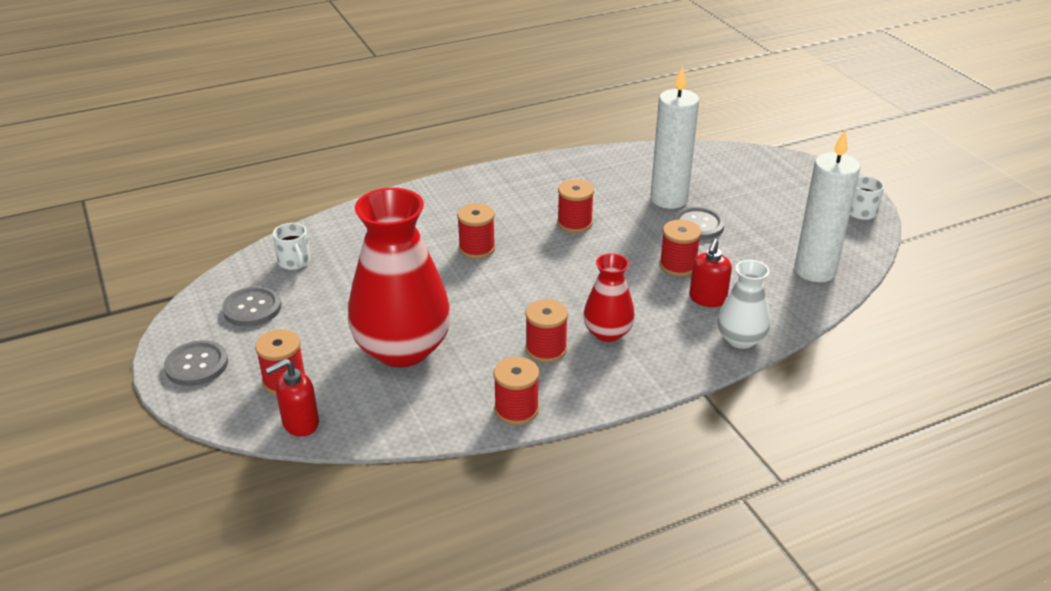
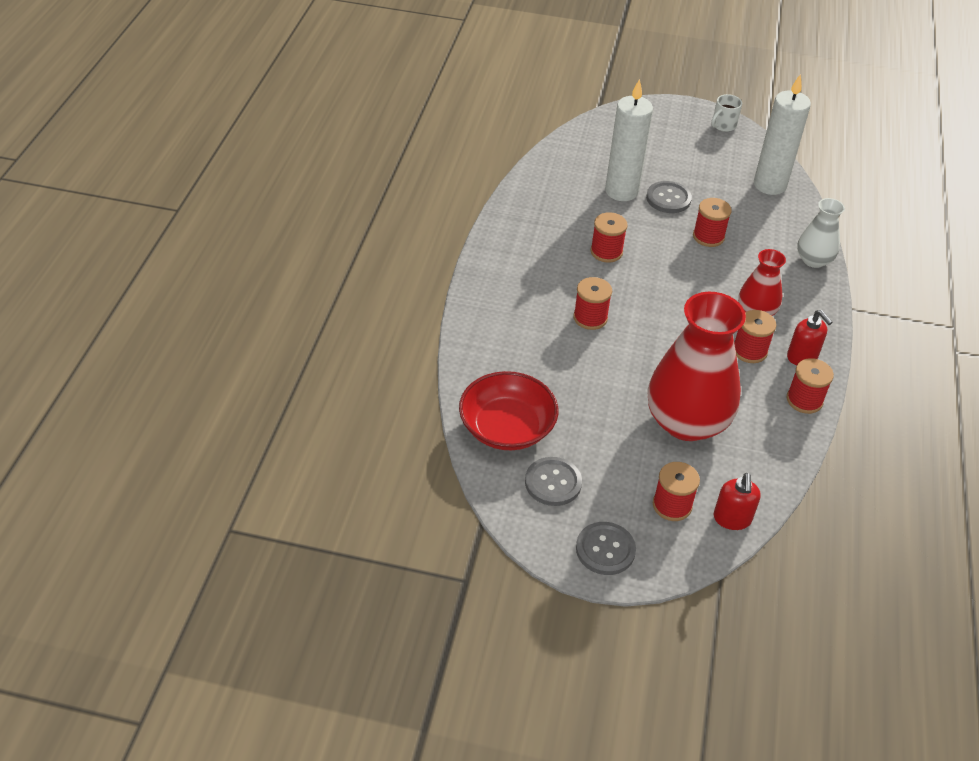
camera: 55 degrees left, 10 degrees up
(295, 262) = (507, 427): white mug -> red bowl
(707, 299) = (758, 247): red soap dispenser -> red soap dispenser (802, 357)

